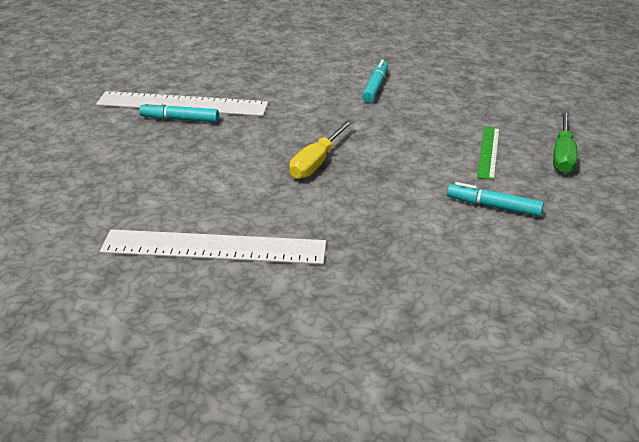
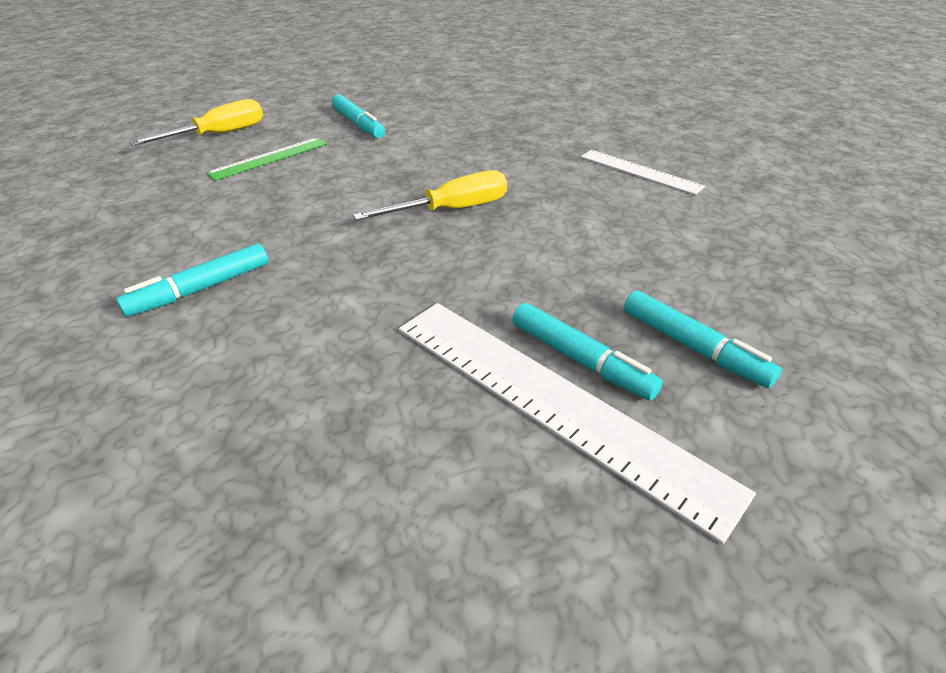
camera: 145 degrees left, 5 degrees up
(130, 140) = (693, 347): none -> turquoise marker
(214, 247) = (640, 171): white ruler -> white ruler, size x0.53
(563, 155) = (219, 134): green screwdriver -> yellow screwdriver

